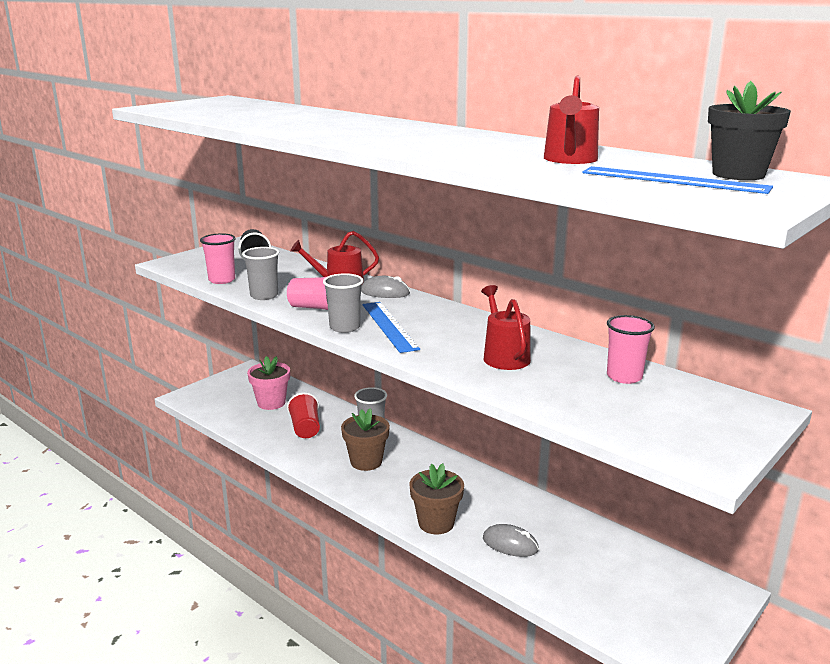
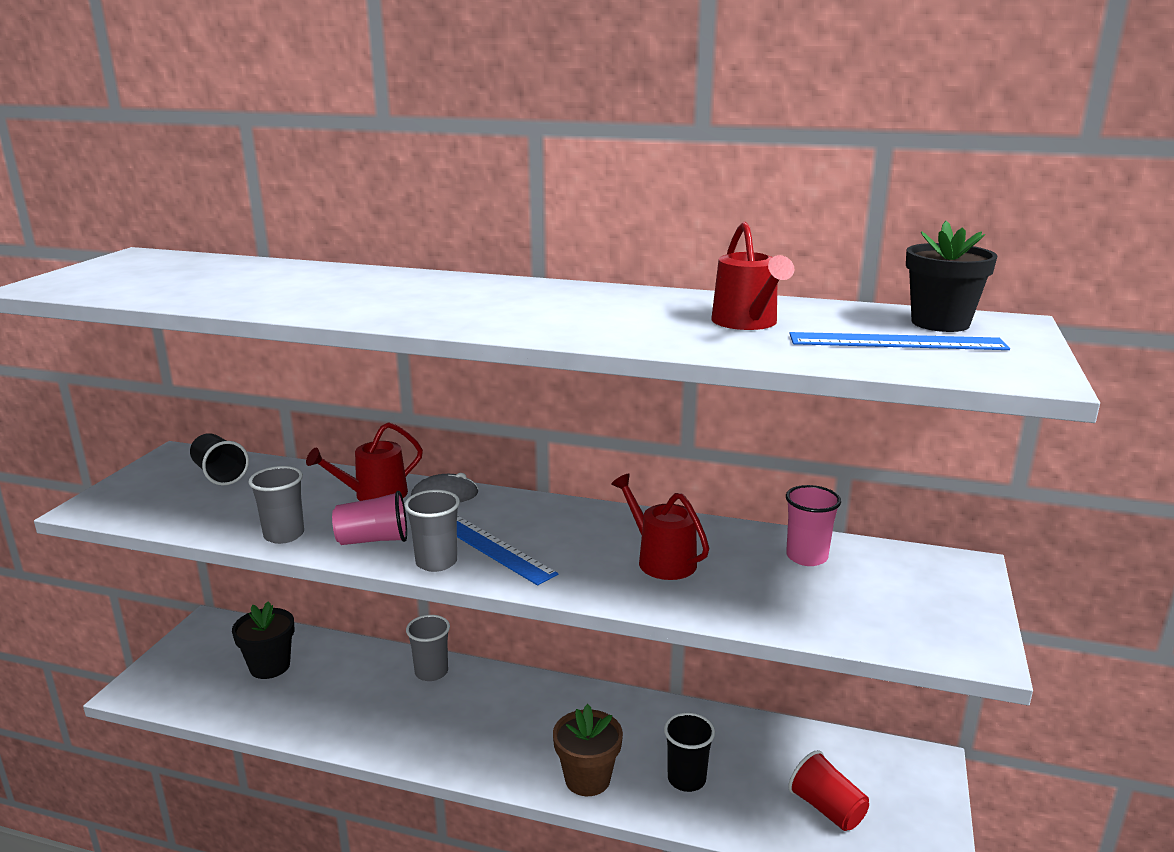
camera: 25 degrees left, 0 degrees up
(222, 280) = (199, 521): pink cup -> none
(271, 403) = (270, 666): pink flower pot -> black flower pot
(305, 428) = (341, 692): red cup -> red cup (827, 809)
(366, 461) = (451, 718): brown flower pot -> none
(510, 544) = (686, 779): grey mouse -> black cup

